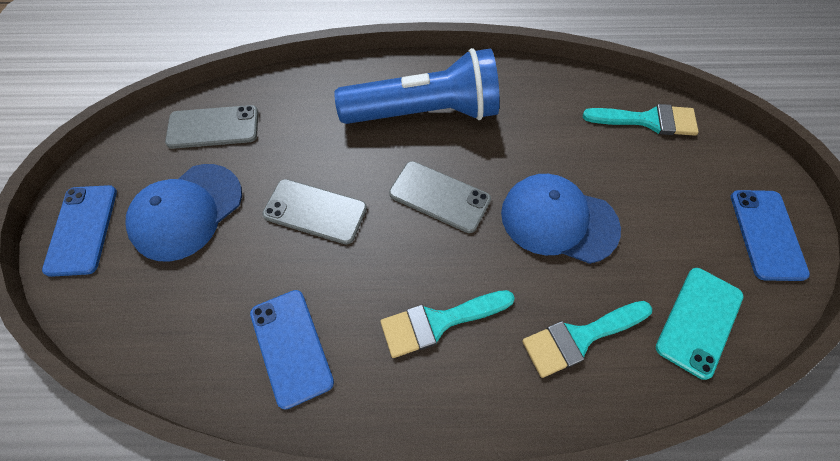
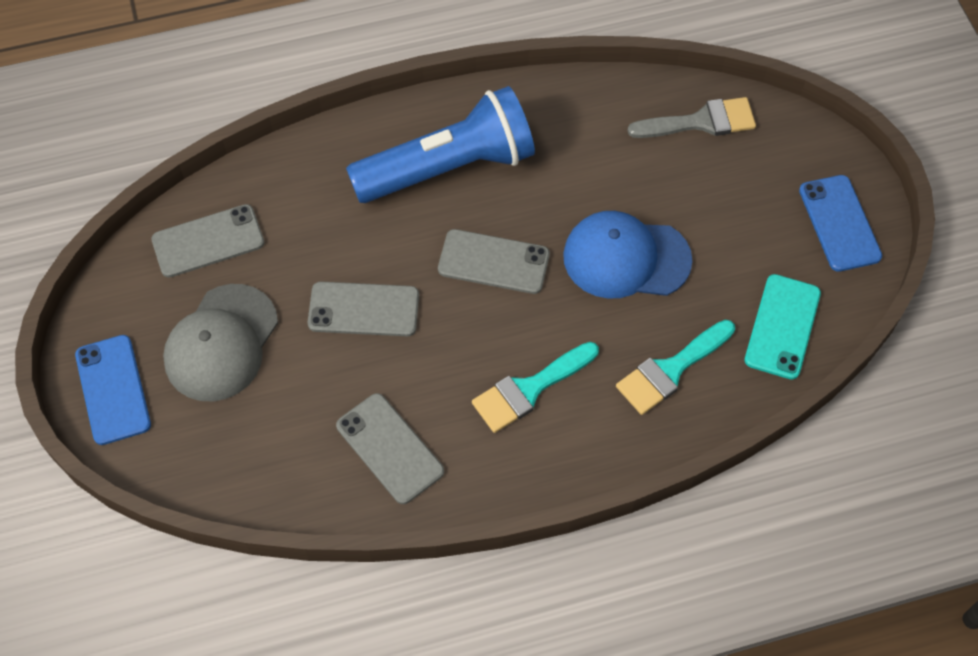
camera: 15 degrees left, 0 degrees up
(186, 212) = (221, 343): blue cap -> grey cap
(291, 347) = (389, 448): blue phone -> grey phone
(647, 120) = (700, 122): turquoise brush -> grey brush

